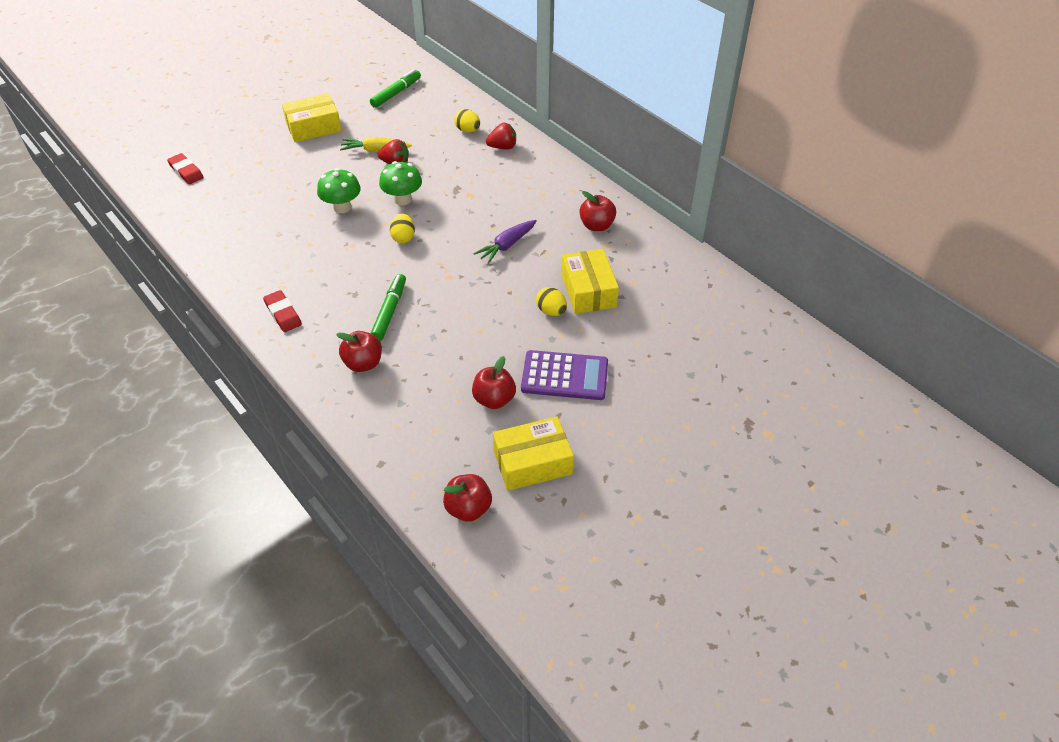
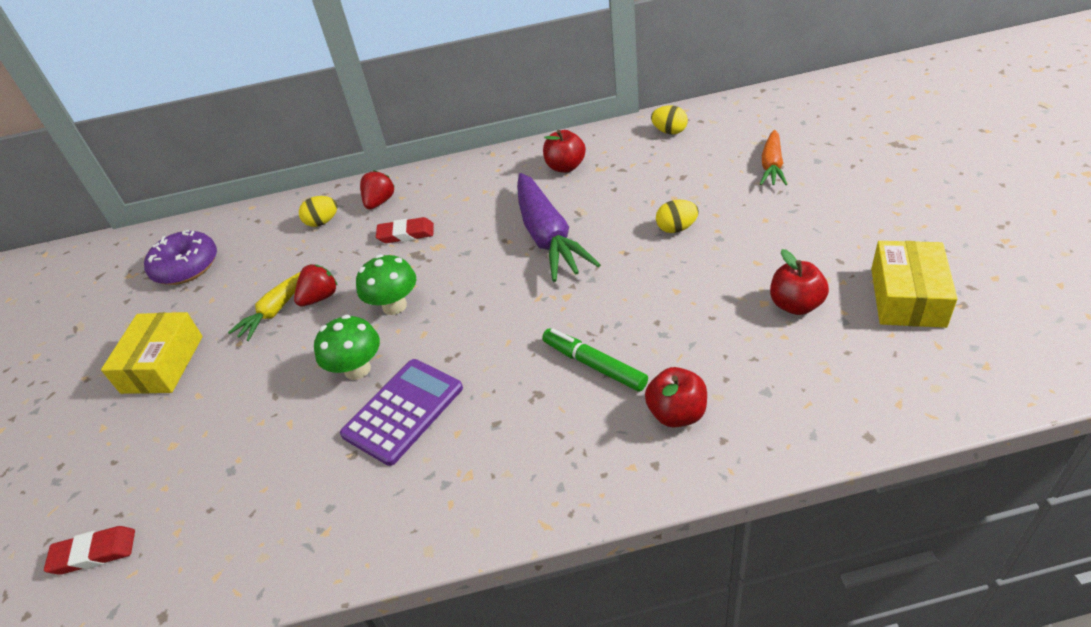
camera: 55 degrees left, 5 degrees down
(283, 314) = (526, 485): red eraser -> red eraser (406, 234)
(396, 93) = (186, 267): green marker -> purple donut
(403, 237) = (466, 321): yellow egg -> yellow egg (669, 131)
(468, 508) = (968, 368): red apple -> none
(506, 245) = (547, 237): purple carrot -> purple carrot, size x1.77
(564, 376) = (782, 242): purple calculator -> purple calculator (403, 411)
(588, 291) = (661, 195): yellow box -> none
(665, 346) = (771, 166): none -> orange carrot

